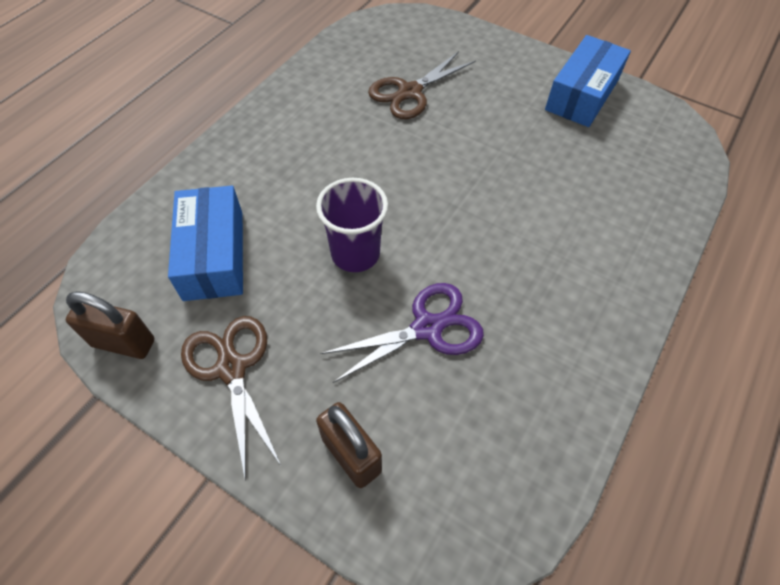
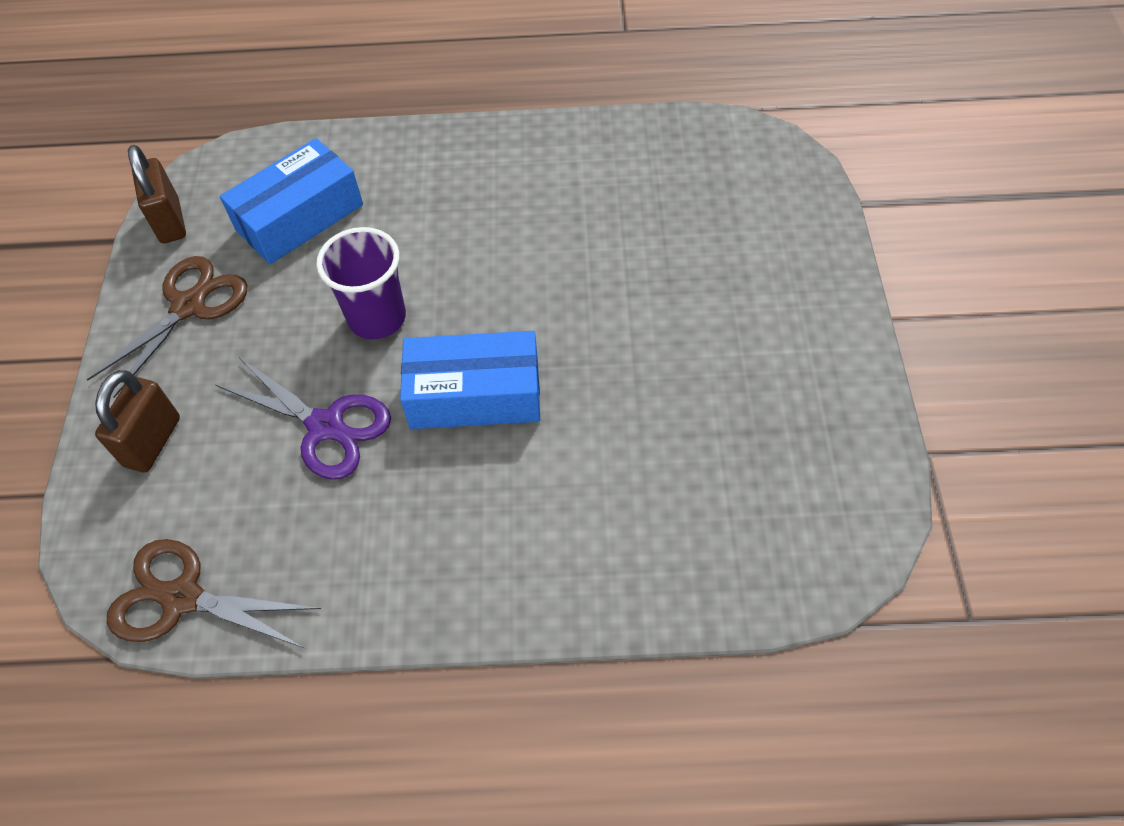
camera: 60 degrees right, 0 degrees up
(409, 92) = (653, 231): brown scissors -> brown scissors (182, 598)
(582, 95) = (817, 399): blue box -> blue box (475, 395)

